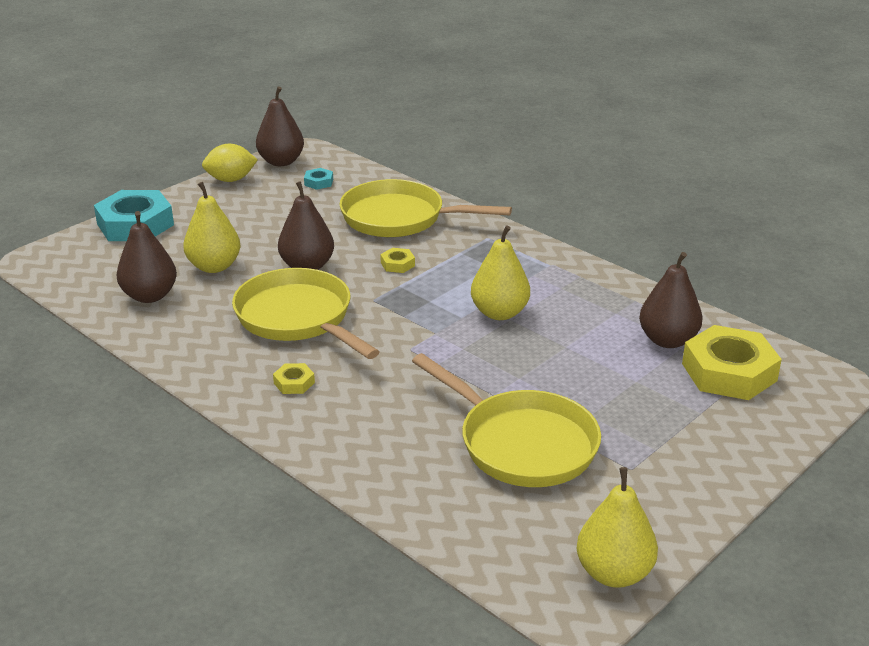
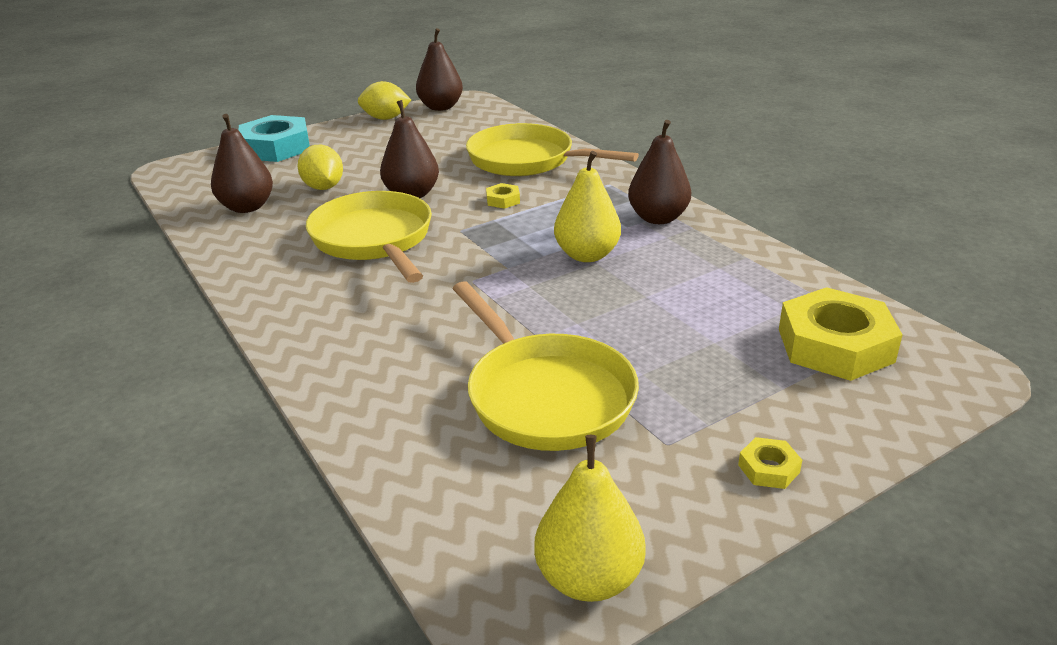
camera: 15 degrees right, 0 degrees up
(214, 266) = (323, 187): yellow pear -> yellow lemon
(294, 383) = (332, 301): yellow nut -> yellow nut (768, 468)
(318, 182) = (466, 125): turquoise nut -> none
(667, 340) = (770, 302): brown pear -> brown pear (658, 218)

